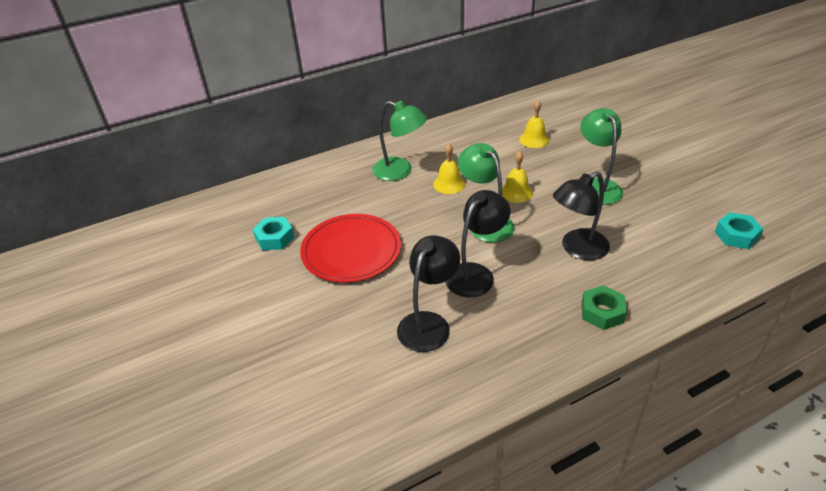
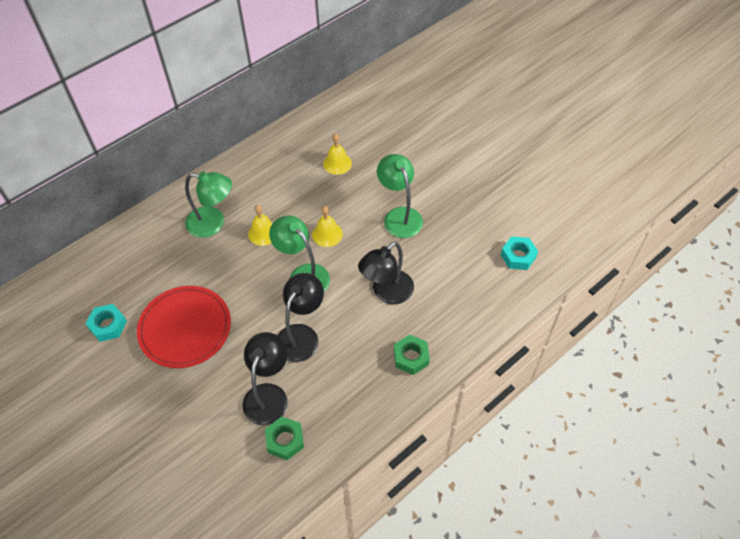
camera: 15 degrees left, 15 degrees up
(439, 371) = (285, 440): none -> green nut

